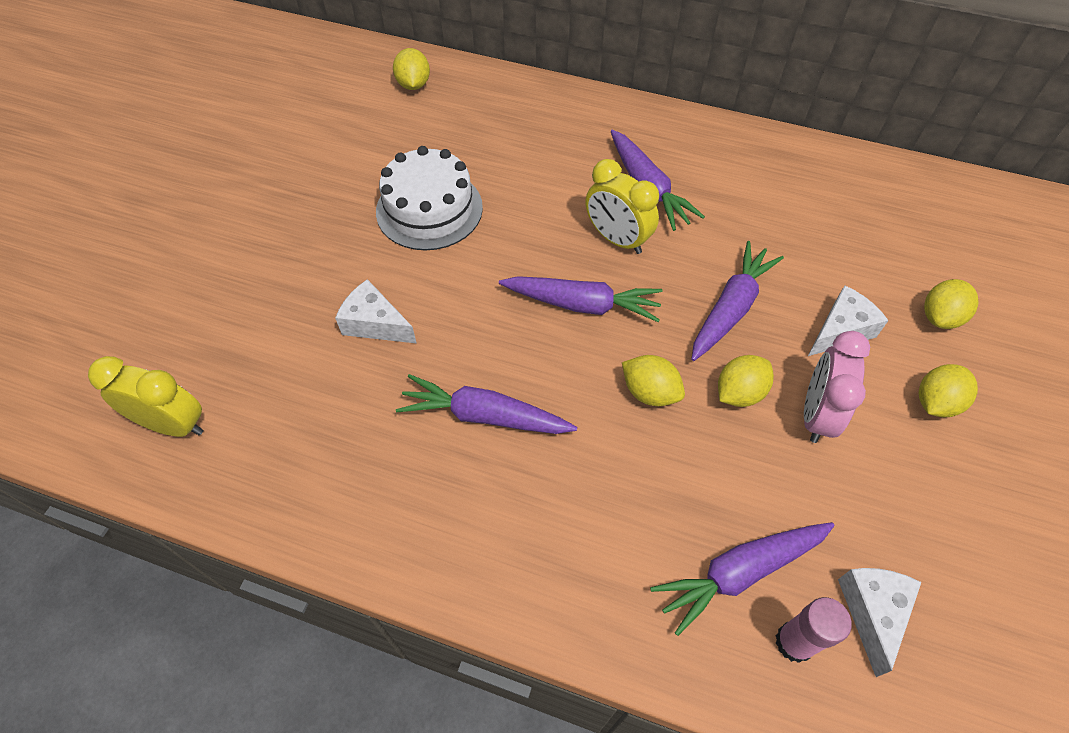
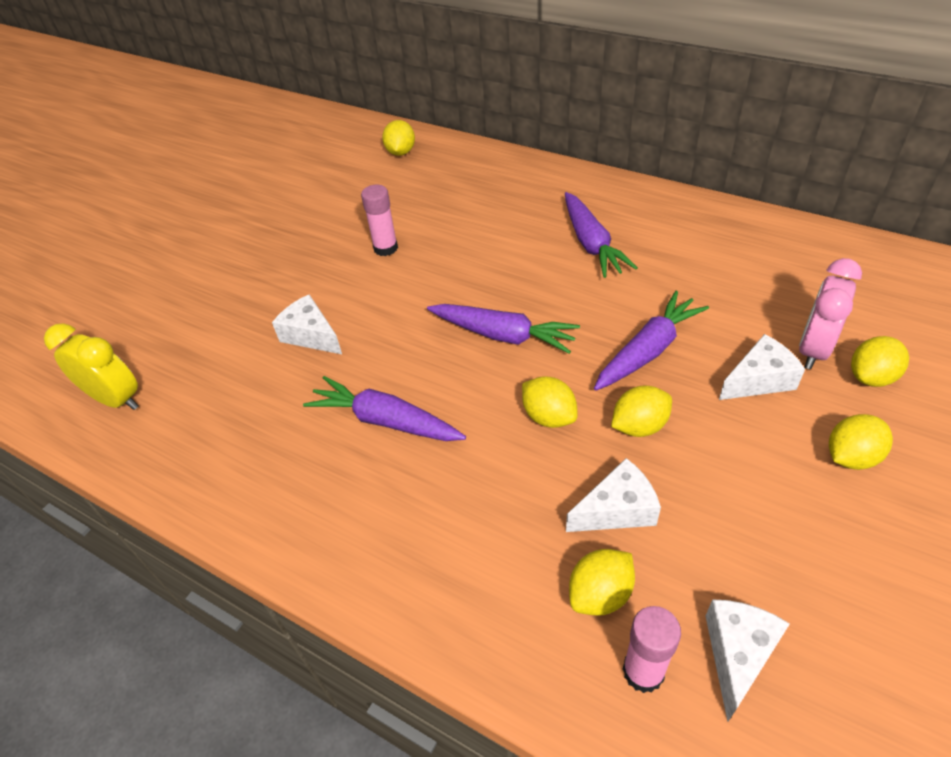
camera: 15 degrees right, 10 degrees down
(429, 209) = (385, 248): white cake -> pink glue stick
(617, 239) = (550, 283): yellow clock -> none
(737, 484) = (617, 510): none -> white cheese
(740, 573) = (600, 594): purple carrot -> yellow lemon
(816, 414) = (716, 454): pink clock -> pink clock (813, 349)

